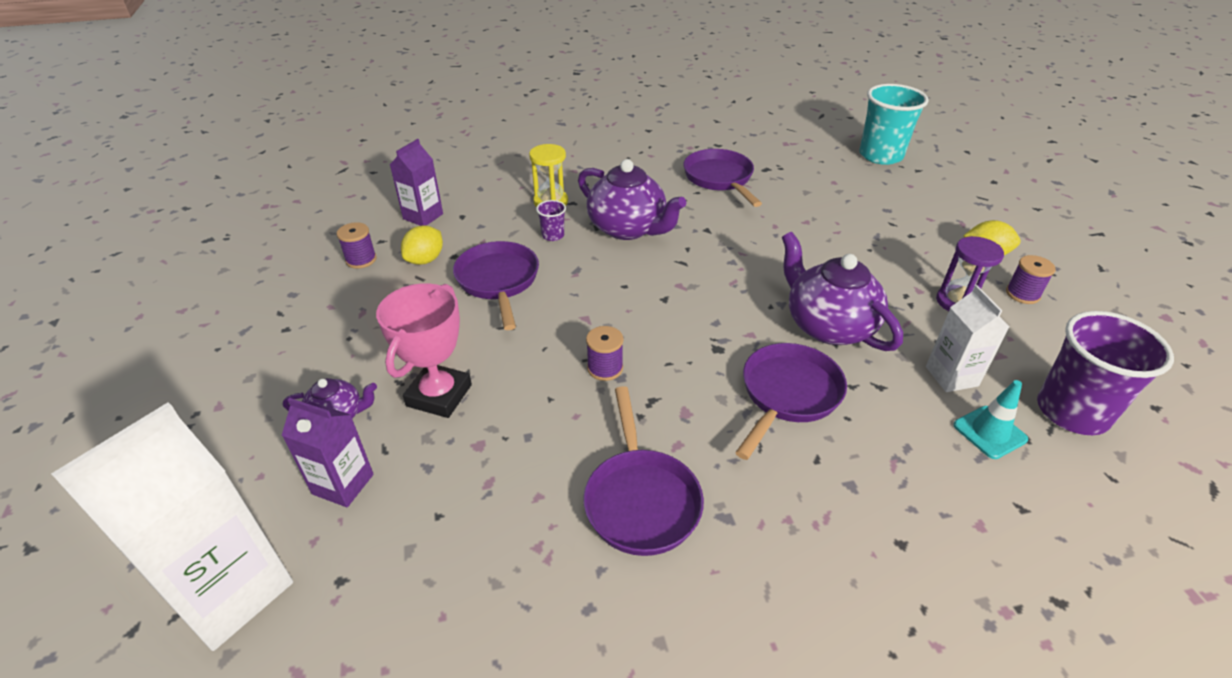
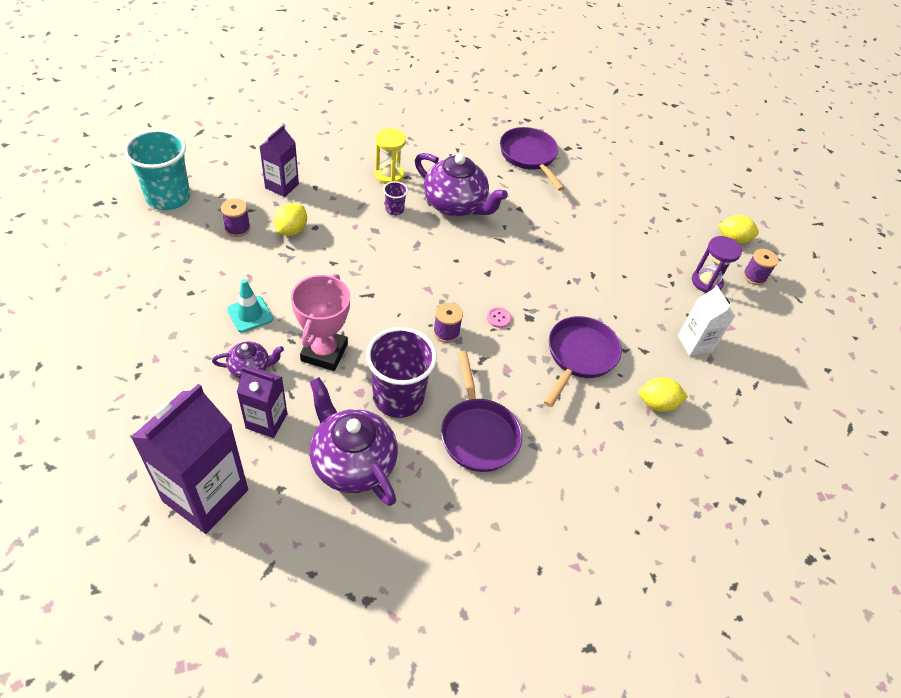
camera: 10 degrees left, 10 degrees up
(230, 591) = (205, 495): white carton -> purple carton
(498, 281) = (355, 253): purple pan -> none
(676, 350) = (498, 318): none -> pink button
(828, 326) = (610, 300): purple teapot -> purple teapot (352, 462)
(880, 155) = (662, 138): turquoise cup -> turquoise cup (168, 197)
(905, 456) = (657, 404): none -> yellow lemon
(989, 432) = (715, 387): turquoise traffic cone -> turquoise traffic cone (250, 314)
(1072, 412) = (772, 372): purple cup -> purple cup (398, 397)

